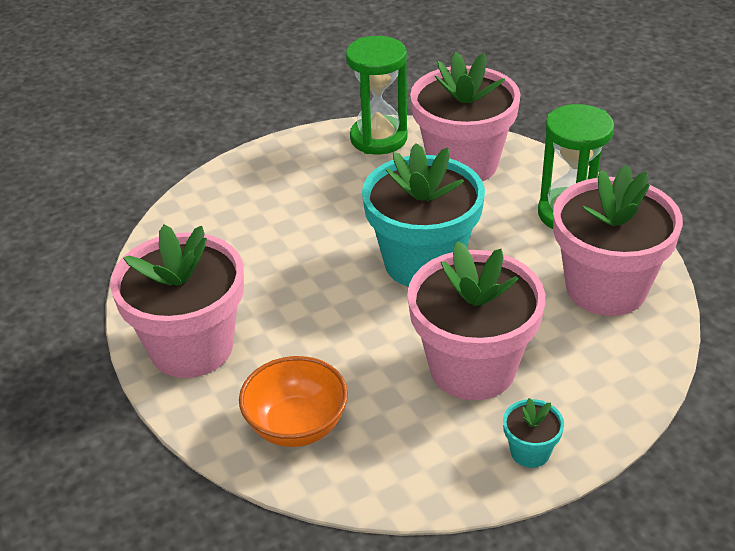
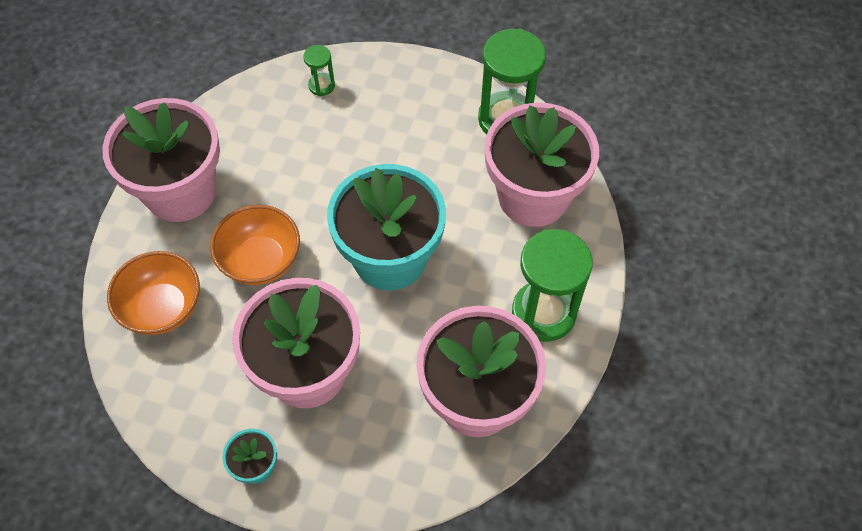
camera: 45 degrees right, 20 degrees up
(209, 208) = (321, 85): none -> green hourglass
(329, 336) = (261, 261): none -> orange bowl

